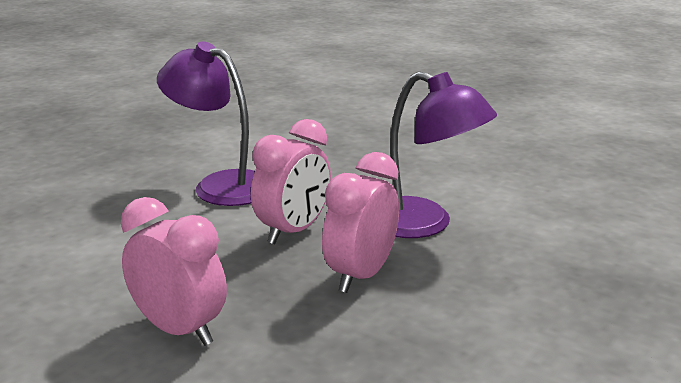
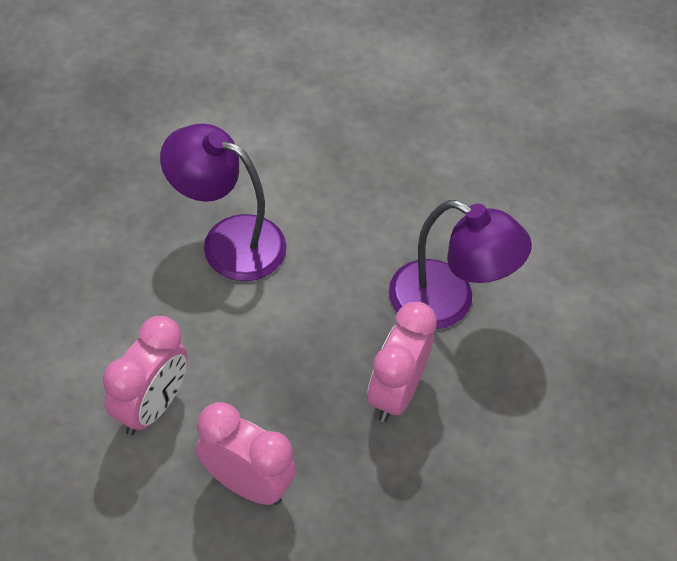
camera: 10 degrees left, 30 degrees up
(293, 231) = (320, 323): pink clock -> pink clock (151, 406)

